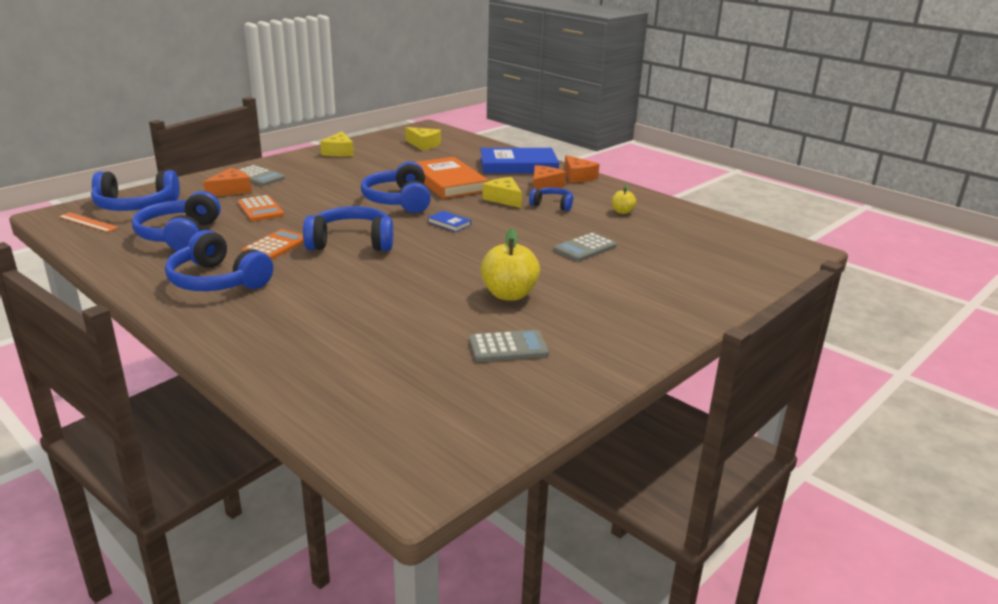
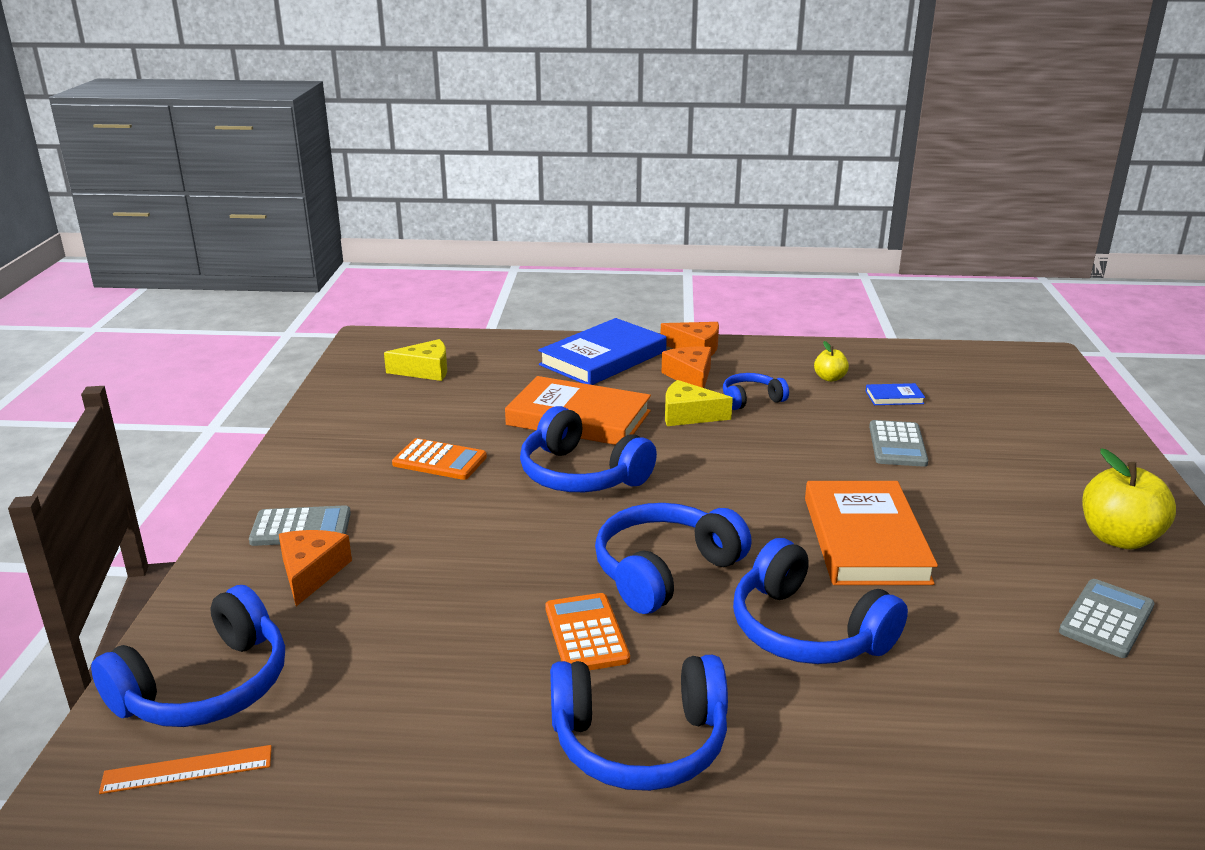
camera: 40 degrees left, 0 degrees up
(180, 235) = (410, 699): blue headphones -> blue headphones (807, 631)
(260, 209) = (430, 583): orange calculator -> orange calculator (439, 461)
(339, 152) = (333, 430): yellow cheese -> none
(449, 223) = (708, 480): blue book -> blue book (894, 397)
(467, 271) = (865, 539): none -> orange book
(509, 294) = (965, 548): yellow apple -> yellow apple (1118, 538)

